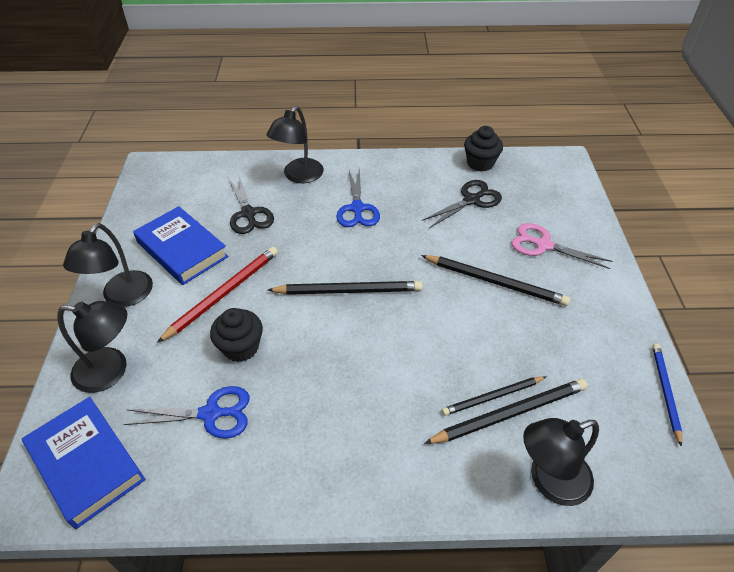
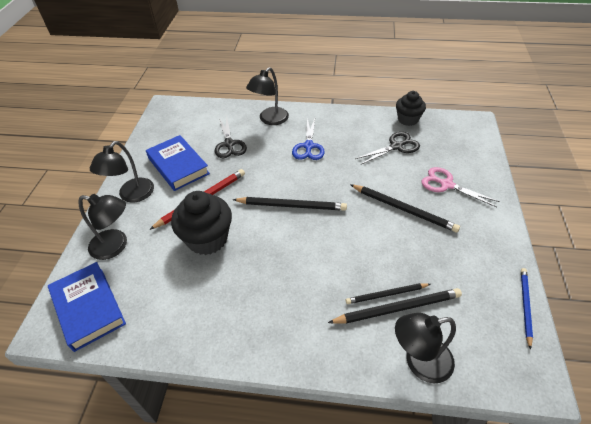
camera: 10 degrees right, 0 degrees up
(211, 414) = (178, 283): blue scissors -> none
(241, 347) = (207, 239): black cupcake -> black cupcake, size x1.56

